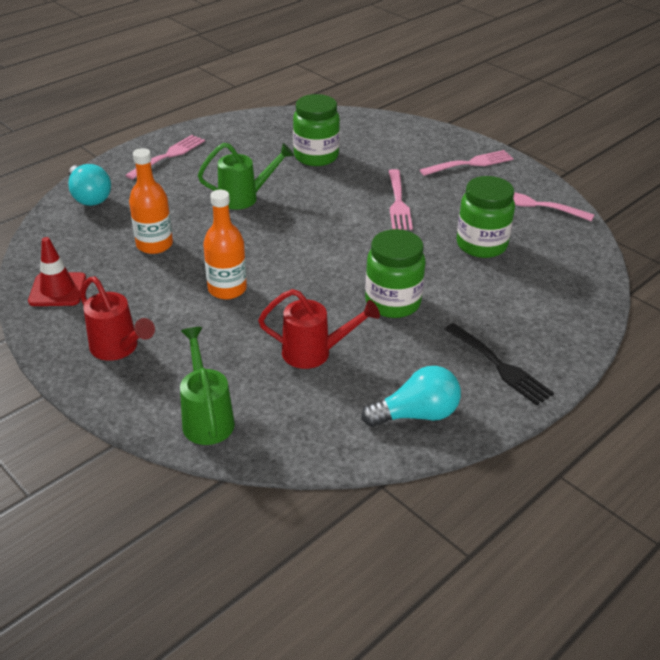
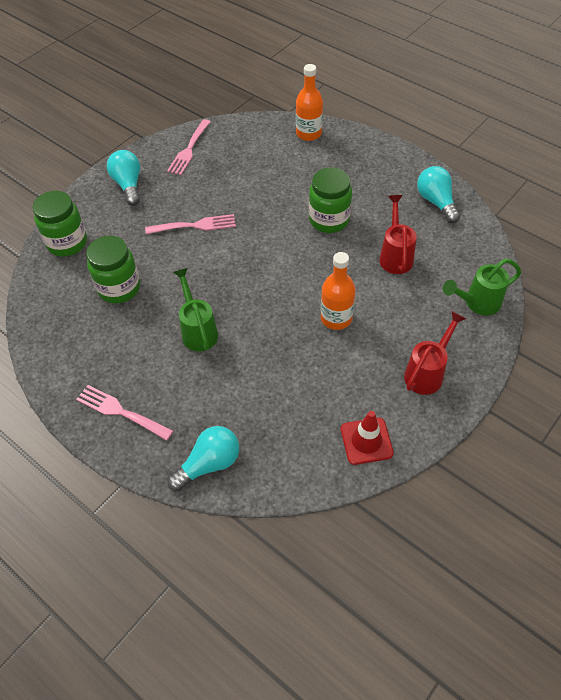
camera: 95 degrees left, 15 degrees up
(154, 245) = (284, 384): orange bottle -> orange bottle (308, 133)
(470, 163) = (128, 185): pink fork -> turquoise light bulb
(481, 245) = (248, 177): green jar -> green jar (67, 243)
(500, 366) = (380, 167): black fork -> none

